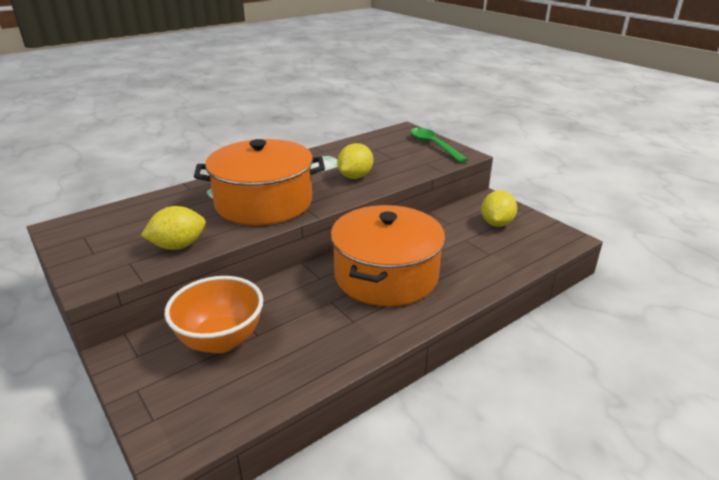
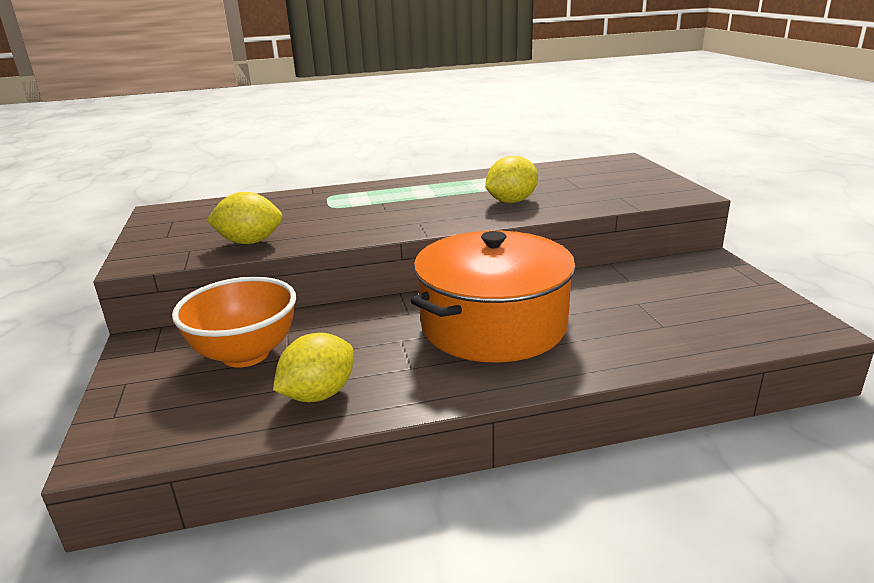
camera: 25 degrees right, 5 degrees down
(264, 202) = (378, 214): orange pot -> none
(433, 145) = (649, 179): green spoon -> none
(496, 223) = (702, 291): yellow lemon -> yellow lemon (319, 394)

